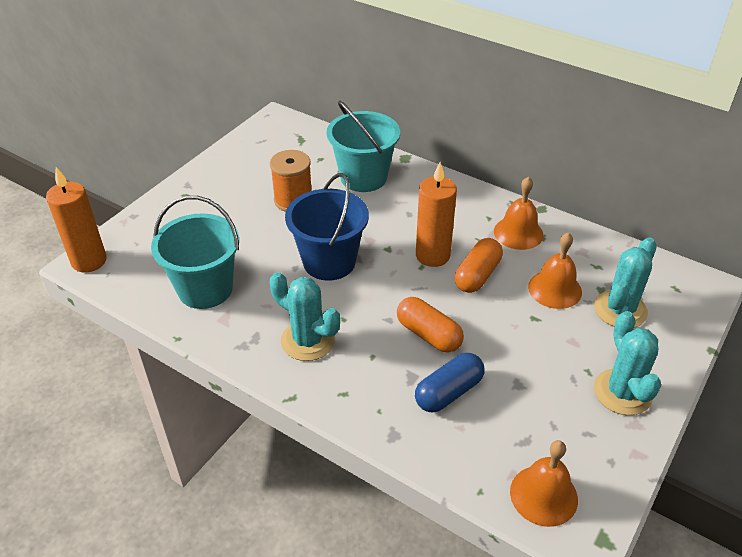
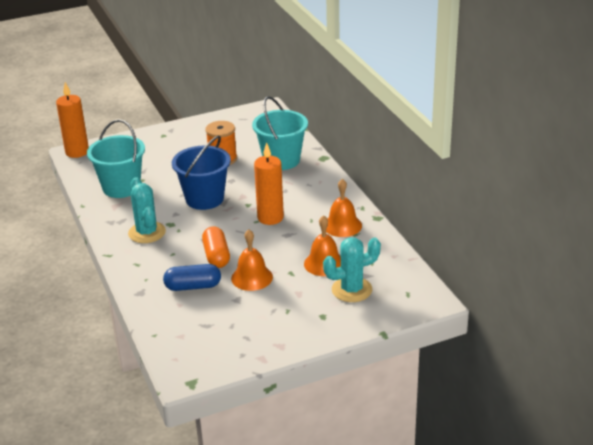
camera: 35 degrees right, 10 degrees down
(477, 275) = (284, 238): orange capsule -> none
(543, 495) = (185, 351): orange bell -> orange bell (252, 277)
(622, 392) = (294, 328): turquoise cactus -> none

